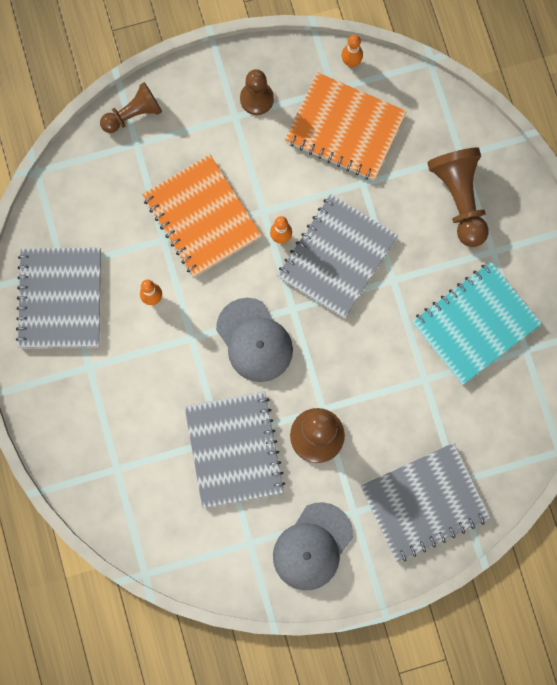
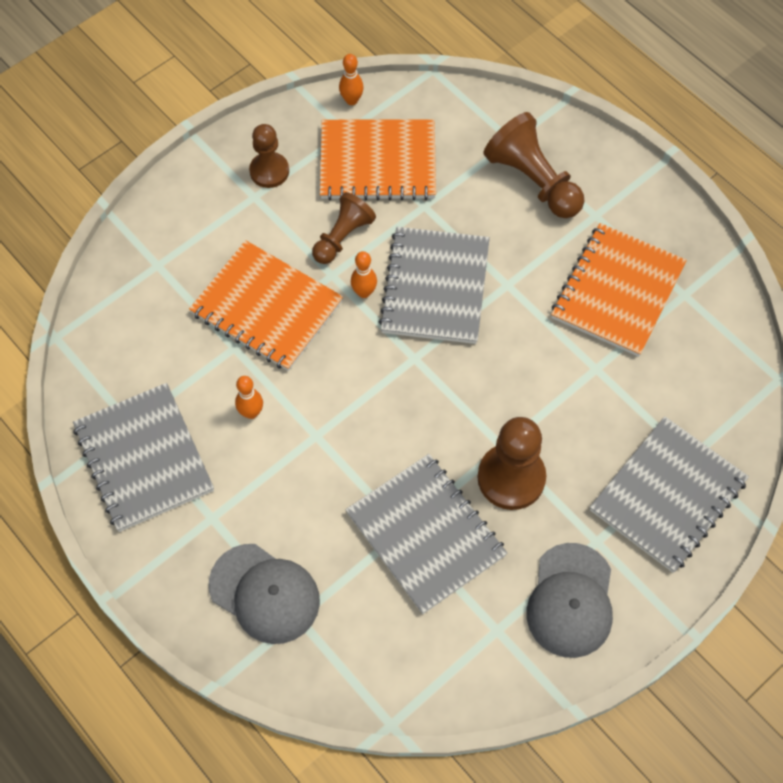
camera: 25 degrees left, 15 degrees down
(133, 114) = (140, 238): brown pawn -> brown pawn (342, 237)
(254, 340) = (389, 408): grey cap -> grey cap (264, 593)
(475, 324) = (617, 291): turquoise notebook -> orange notebook

